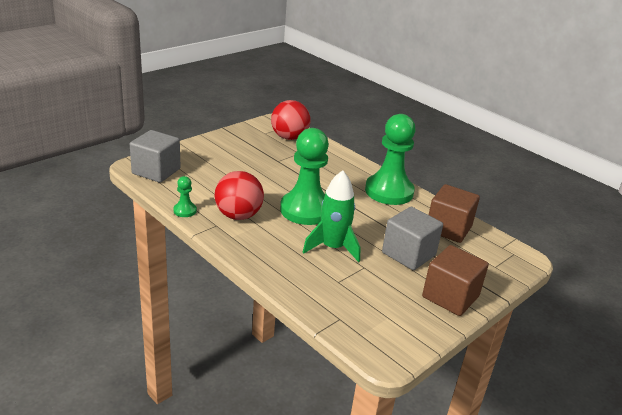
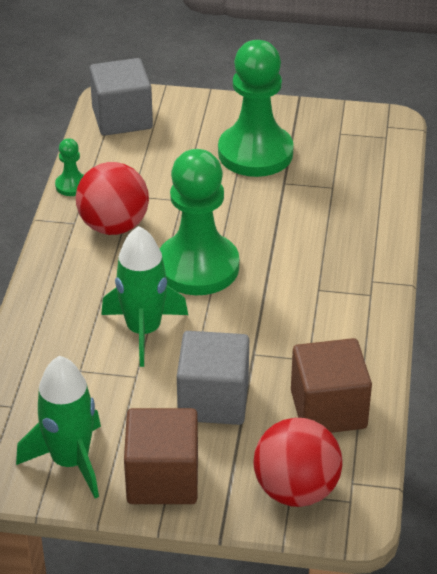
camera: 55 degrees right, 10 degrees up
(289, 137) = (360, 157): red ball -> red ball (296, 490)
(389, 191) = (349, 311): green pawn -> green pawn (255, 153)
(407, 320) = (70, 461): none -> green rocket

